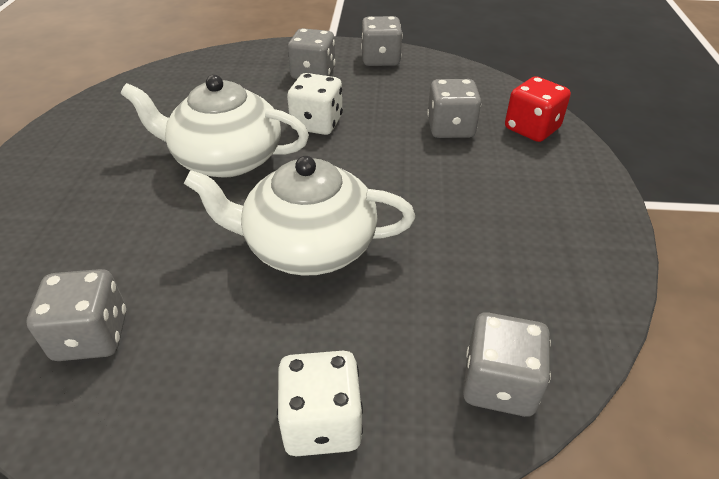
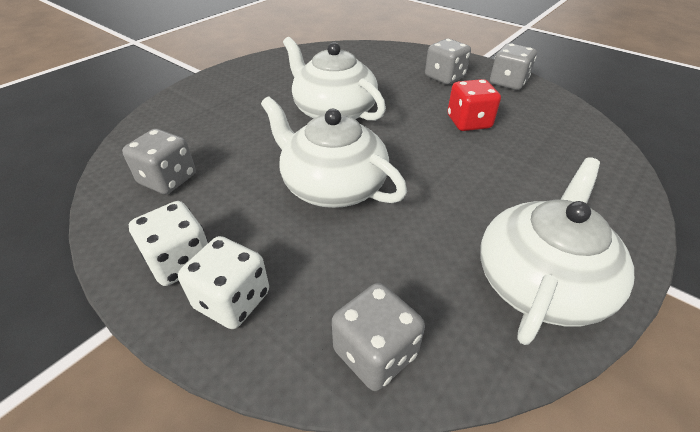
camera: 35 degrees right, 0 degrees up
(317, 124) = (415, 110): white dice -> white dice (180, 261)
(450, 128) = (520, 150): grey dice -> none
(531, 129) = (600, 177): red dice -> red dice (468, 122)
(564, 245) = (540, 281): none -> white teapot

